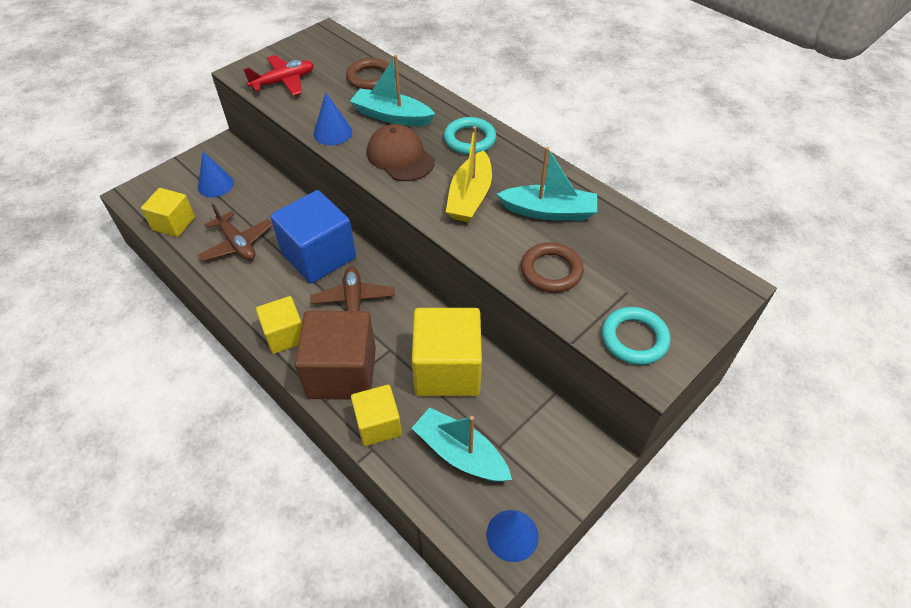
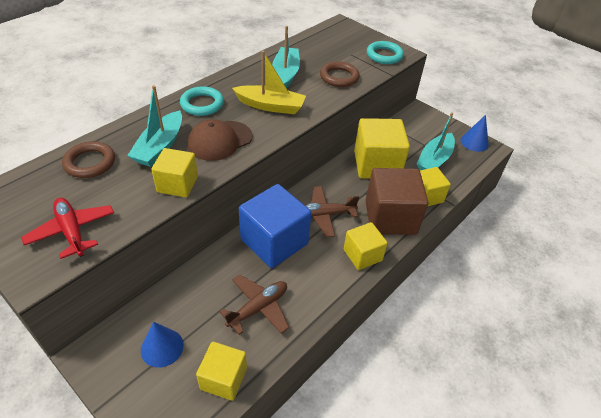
camera: 95 degrees left, 5 degrees down
(332, 132) = (177, 184): blue cone -> yellow cube

